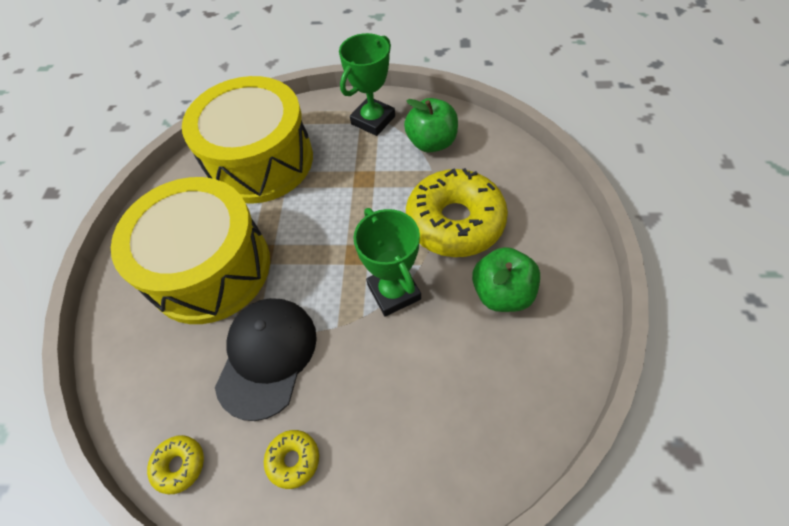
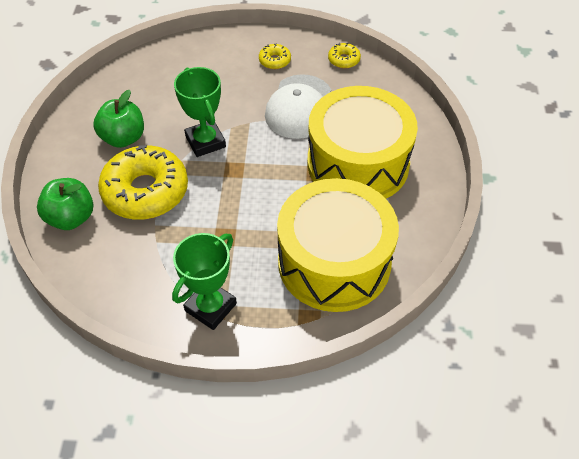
camera: 175 degrees right, 5 degrees down
(267, 356) = (299, 107): black cap -> white cap
(431, 142) = (150, 273): green apple -> green apple (71, 218)

